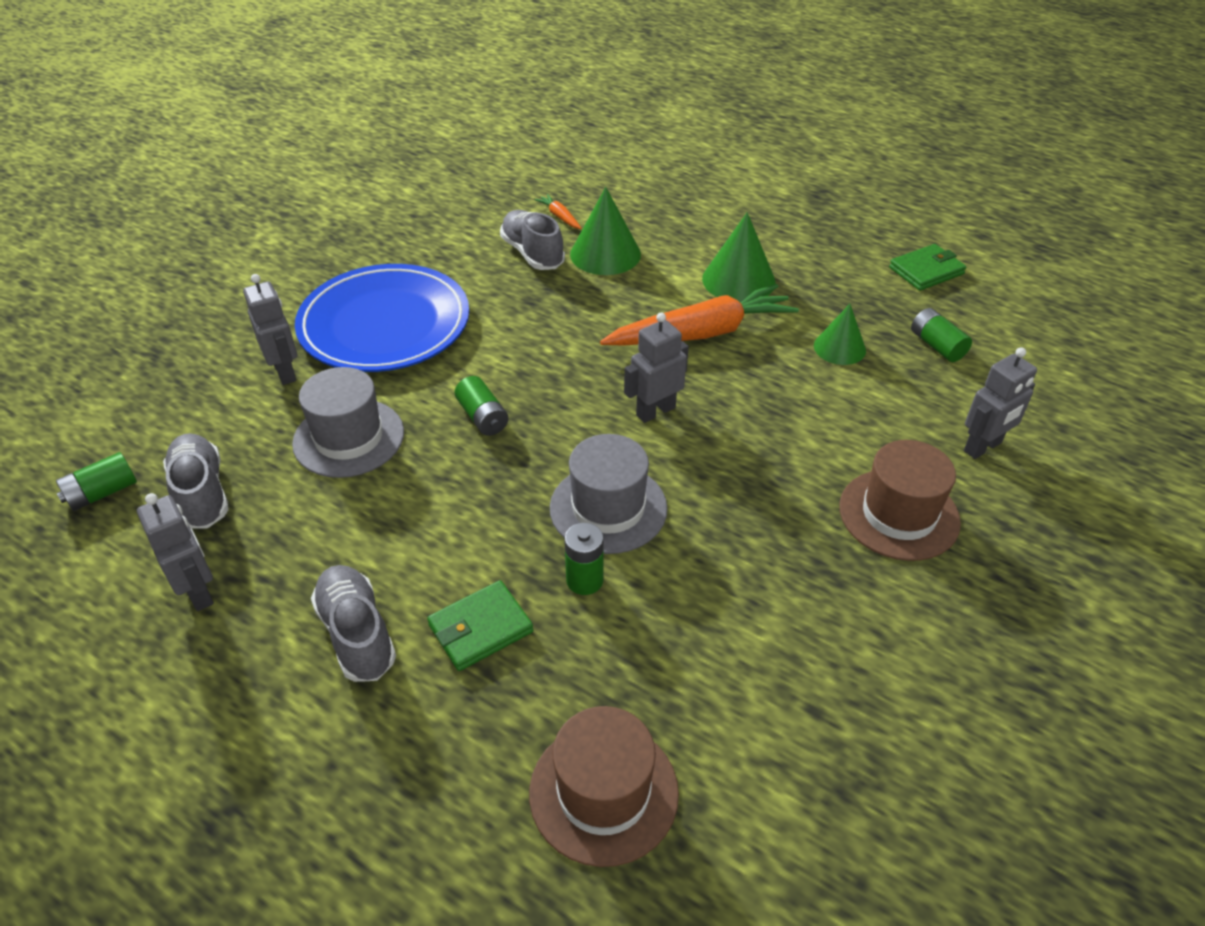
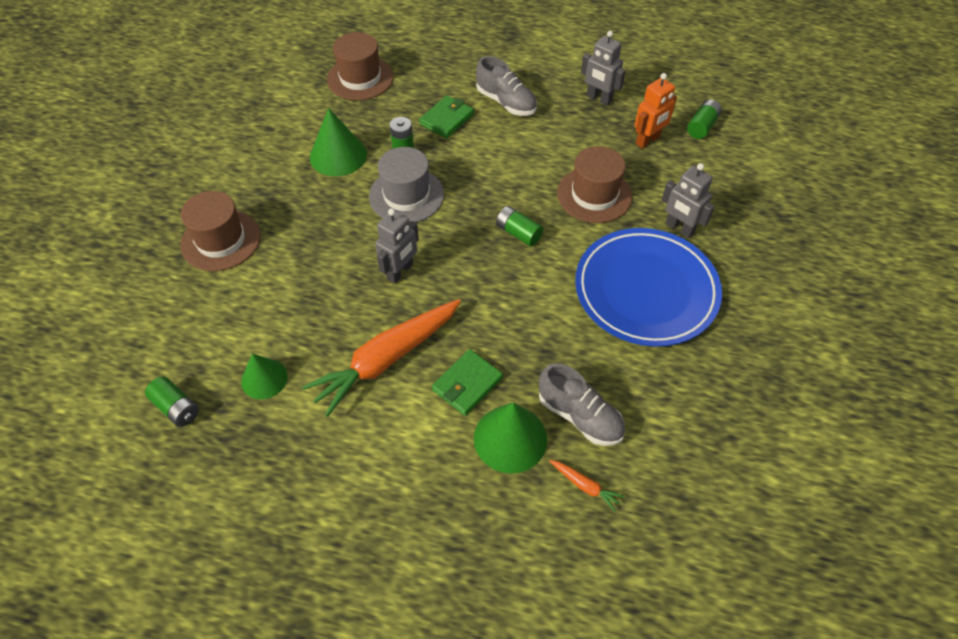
camera: 160 degrees right, 10 degrees up
(201, 493) = (648, 140): grey shoe -> orange robot
(349, 438) = (594, 195): grey hat -> brown hat
(738, 280) = (368, 441): green cone -> green cone (338, 155)
(926, 271) = (174, 520): green wallet -> green wallet (467, 384)
(983, 447) = (154, 309): grey robot -> none

